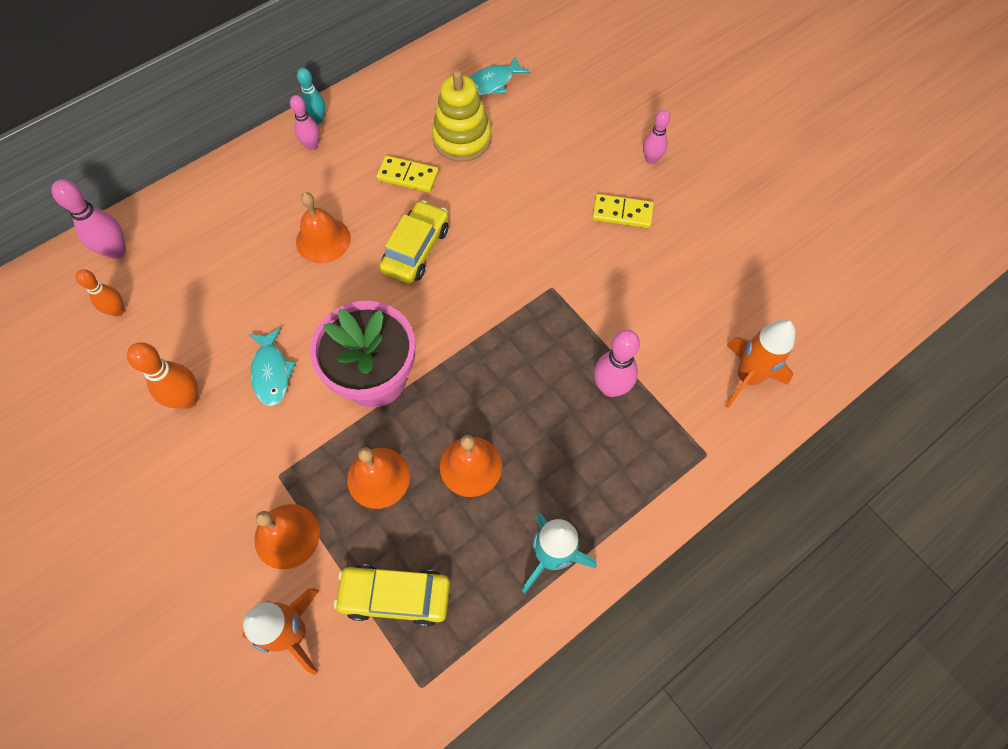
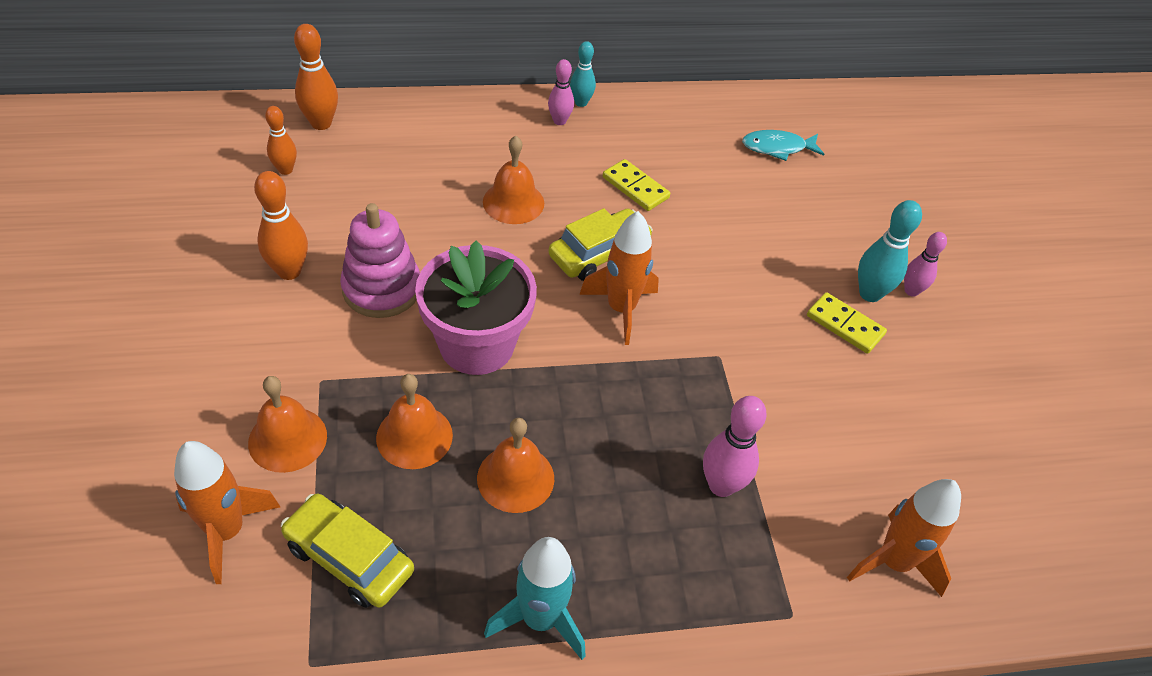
camera: 25 degrees right, 15 degrees down
(116, 251) = (321, 123): pink bowling pin -> orange bowling pin
(271, 372) = (382, 289): turquoise fish -> pink stacking toy
(461, 288) = (621, 309): none -> orange rocket
(462, 139) = (713, 181): yellow stacking toy -> none
(625, 177) = (870, 294): none -> turquoise bowling pin

